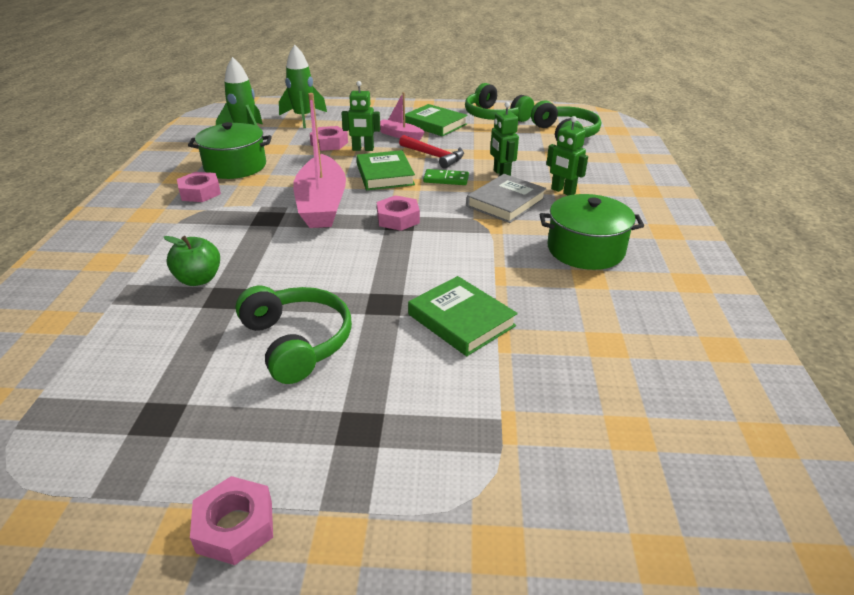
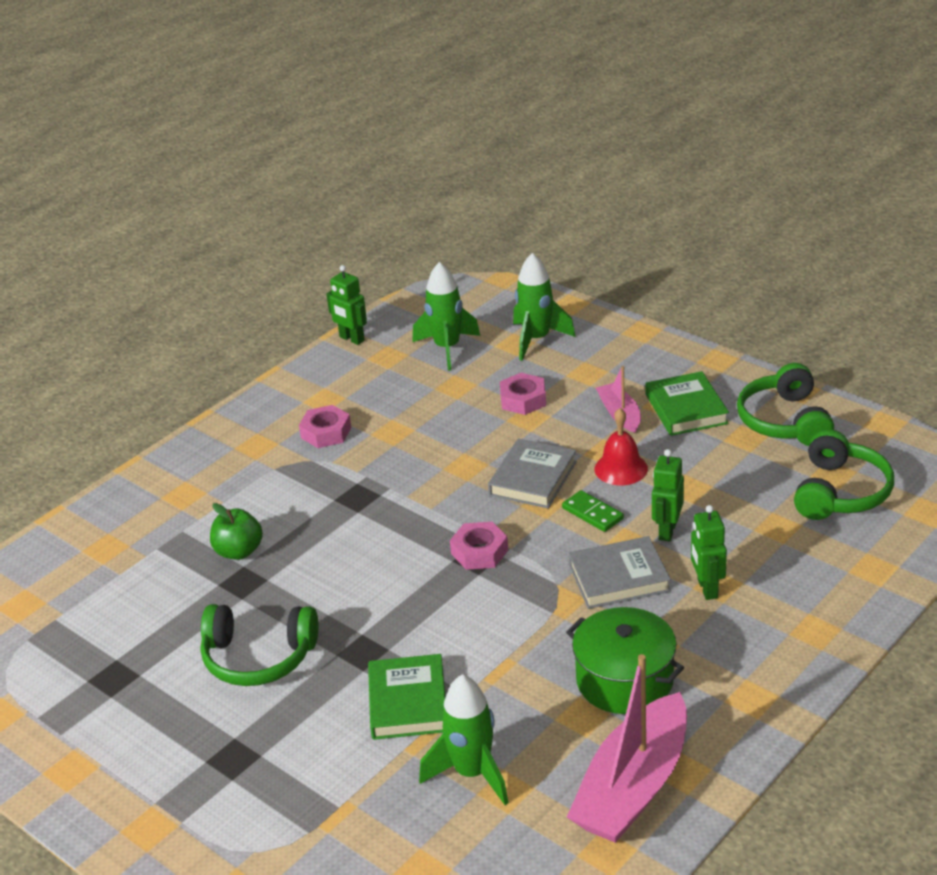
camera: 40 degrees right, 0 degrees up
(235, 166) = (390, 403): green pot -> none
(235, 526) = (99, 784): pink nut -> none
(297, 342) = (258, 658): green headphones -> green headphones turned 90 degrees clockwise
(322, 204) = (425, 498): pink boat -> pink boat (633, 787)
(363, 149) = (551, 425): green robot -> green robot (351, 339)
(385, 175) = (532, 478): green book -> grey book
(434, 156) = (621, 468): red hammer -> red bell
(569, 344) = (472, 773): none -> green rocket

